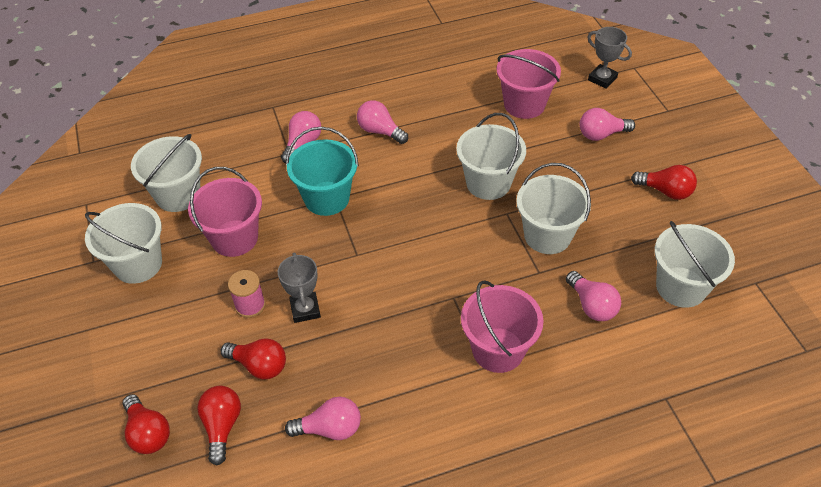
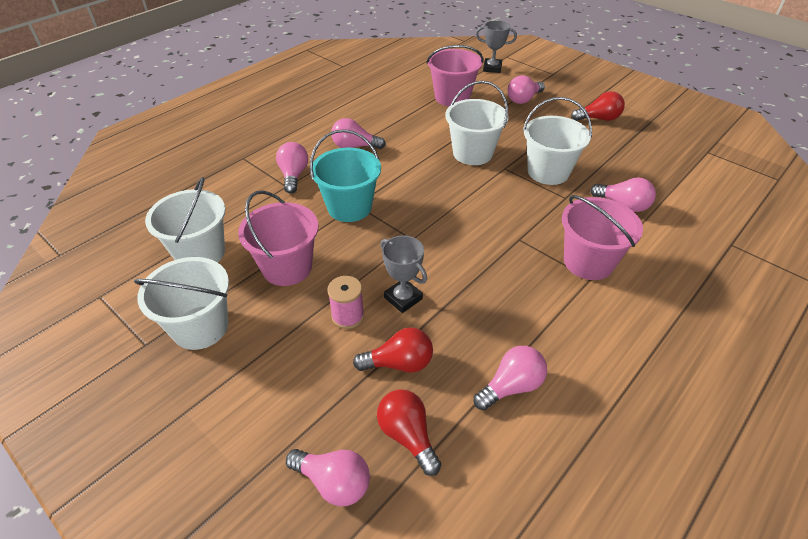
camera: 30 degrees left, 5 degrees down
(148, 433) = (333, 482): red light bulb -> pink light bulb
(681, 287) = (667, 171): white bucket -> none

